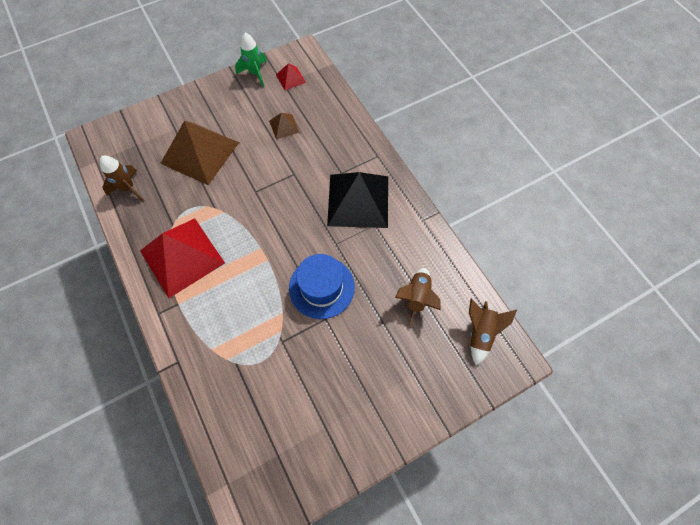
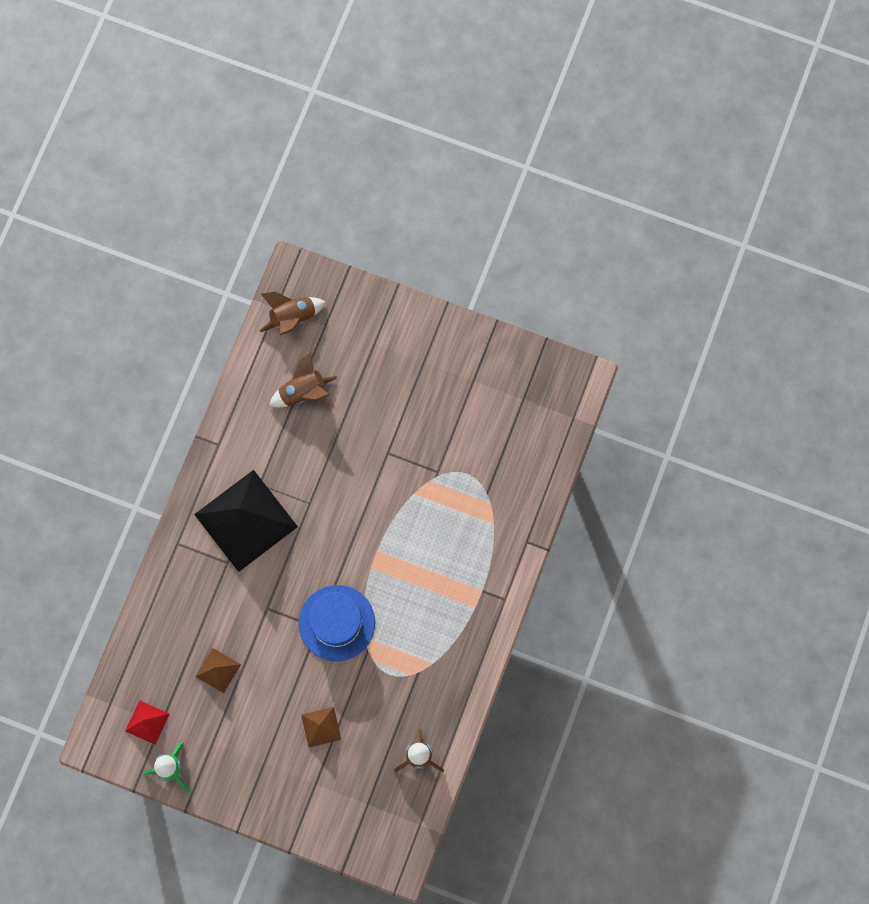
camera: 130 degrees left, 10 degrees up
(182, 256) = (439, 631): red pyramid -> none
(200, 152) = (321, 727): brown pyramid -> brown pyramid, size x0.44
(321, 287) = (362, 480): blue hat -> blue hat (336, 623)

